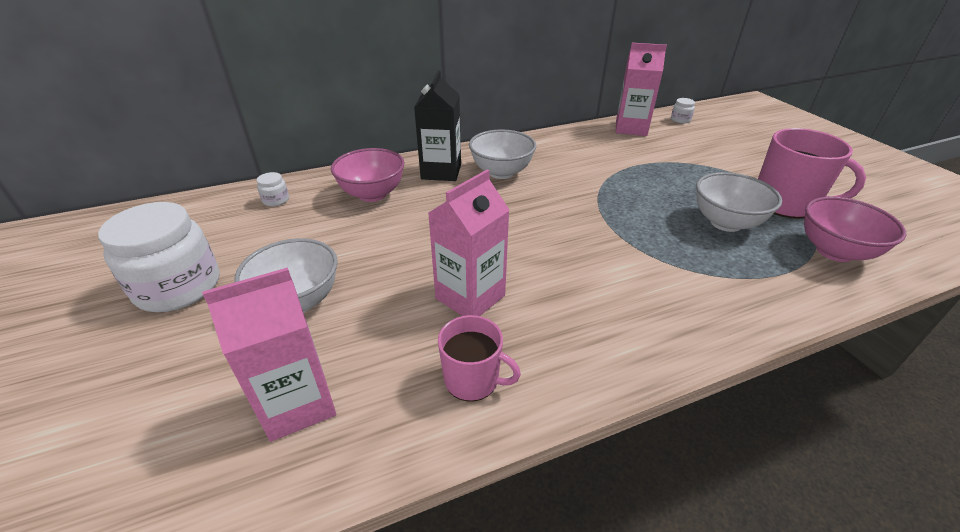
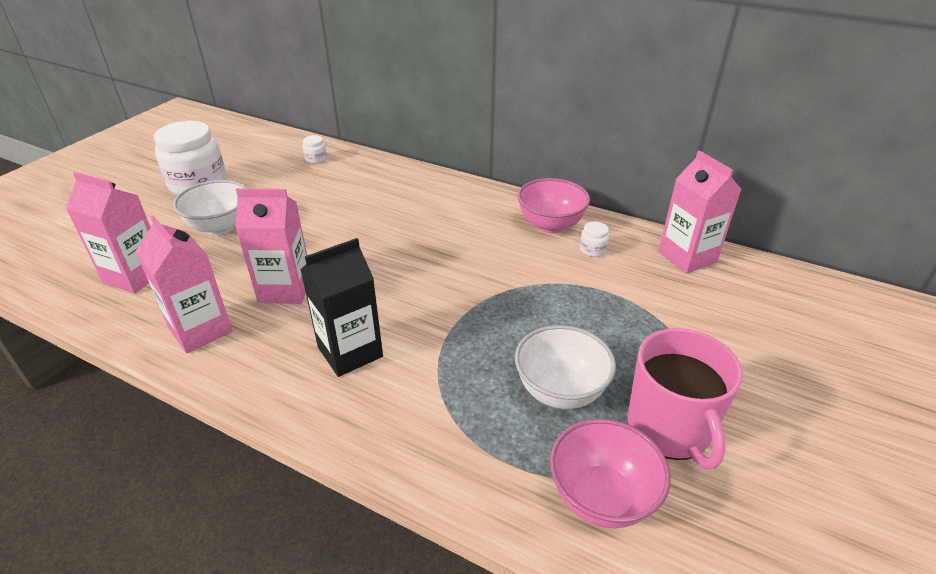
camera: 50 degrees right, 0 degrees up
(372, 194) = (367, 187): pink bowl -> pink bowl (550, 225)
(441, 171) = (439, 197): black carton -> black carton (350, 352)
(473, 379) = (200, 330): pink mug -> pink carton
(501, 172) = (477, 224): white bowl -> none
(680, 120) = (773, 282): white jar -> white jar (592, 250)

